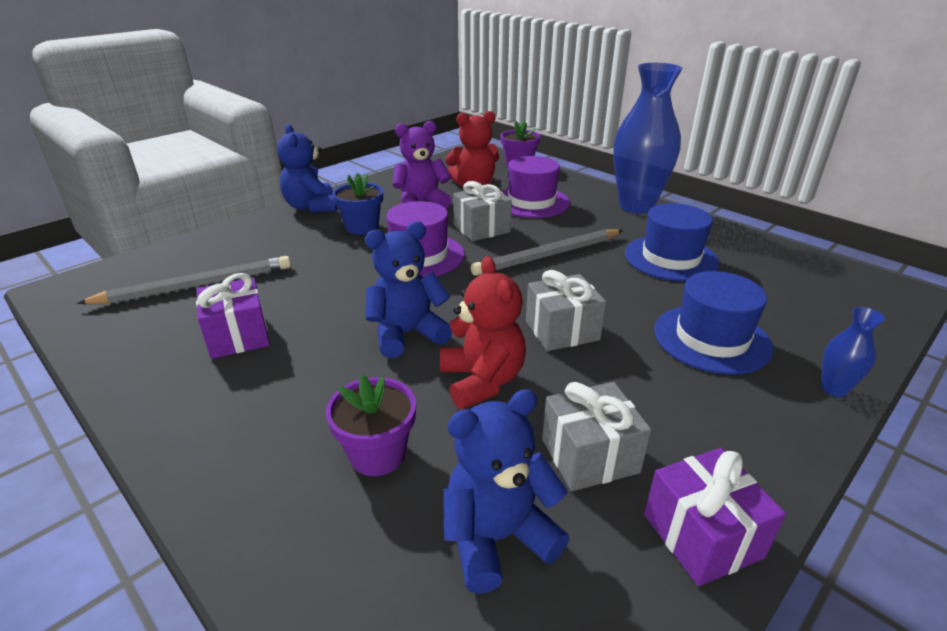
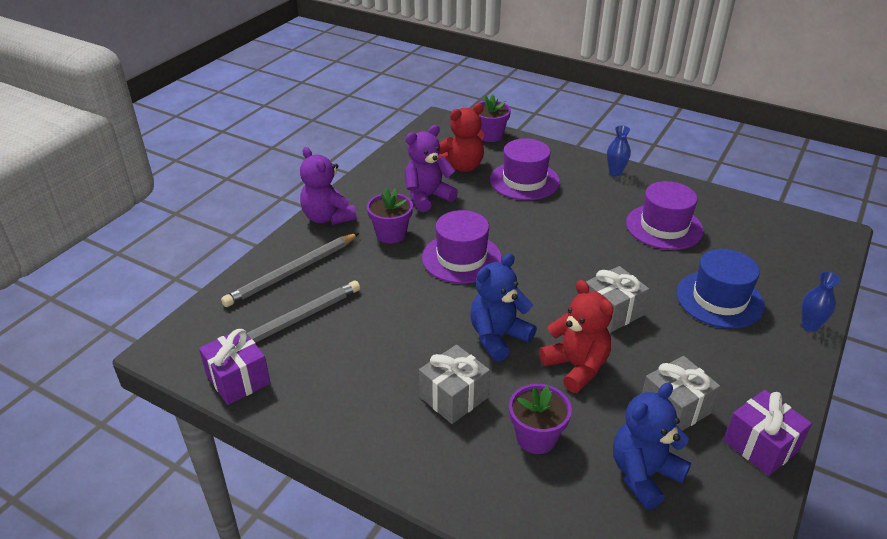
camera: 15 degrees left, 5 degrees up
(238, 336) = (365, 365): purple gift -> purple gift (238, 379)
(311, 207) = (328, 217): blue teddy bear -> purple teddy bear
(362, 227) = (391, 234): blue flower pot -> purple flower pot
(481, 229) = (497, 219): grey gift -> grey gift (454, 397)
(548, 256) = (567, 240): grey pencil -> grey pencil (292, 272)
(636, 206) = (615, 173): blue vase -> blue vase, size x0.42
(670, 258) = (664, 227): blue hat -> purple hat

